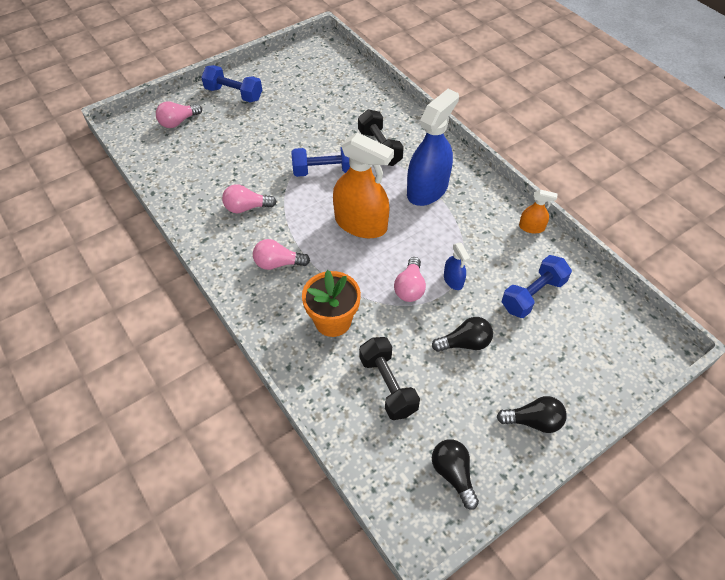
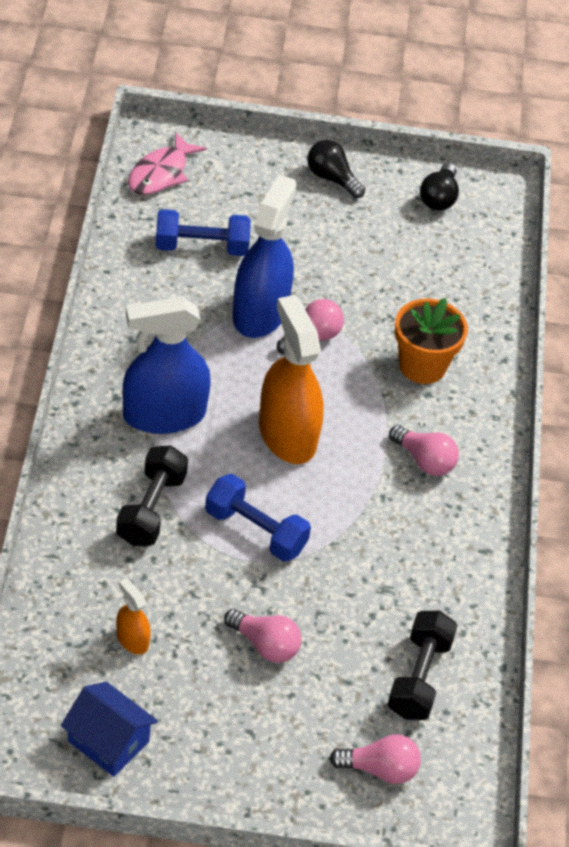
camera: 145 degrees left, 5 degrees down
(234, 94) = (252, 761): blue dumbbell -> none
(246, 207) = (400, 554): pink light bulb -> pink light bulb (265, 645)
(295, 67) = (108, 741): none -> blue house
(388, 385) = (426, 283): black dumbbell -> black dumbbell (419, 677)
(453, 280) = (260, 312): blue spray bottle -> blue spray bottle, size x2.19
(465, 343) = (318, 261): black light bulb -> none
(531, 227) = (110, 296): orange spray bottle -> orange spray bottle (132, 639)
(620, 326) = (161, 173): none -> pink fish

